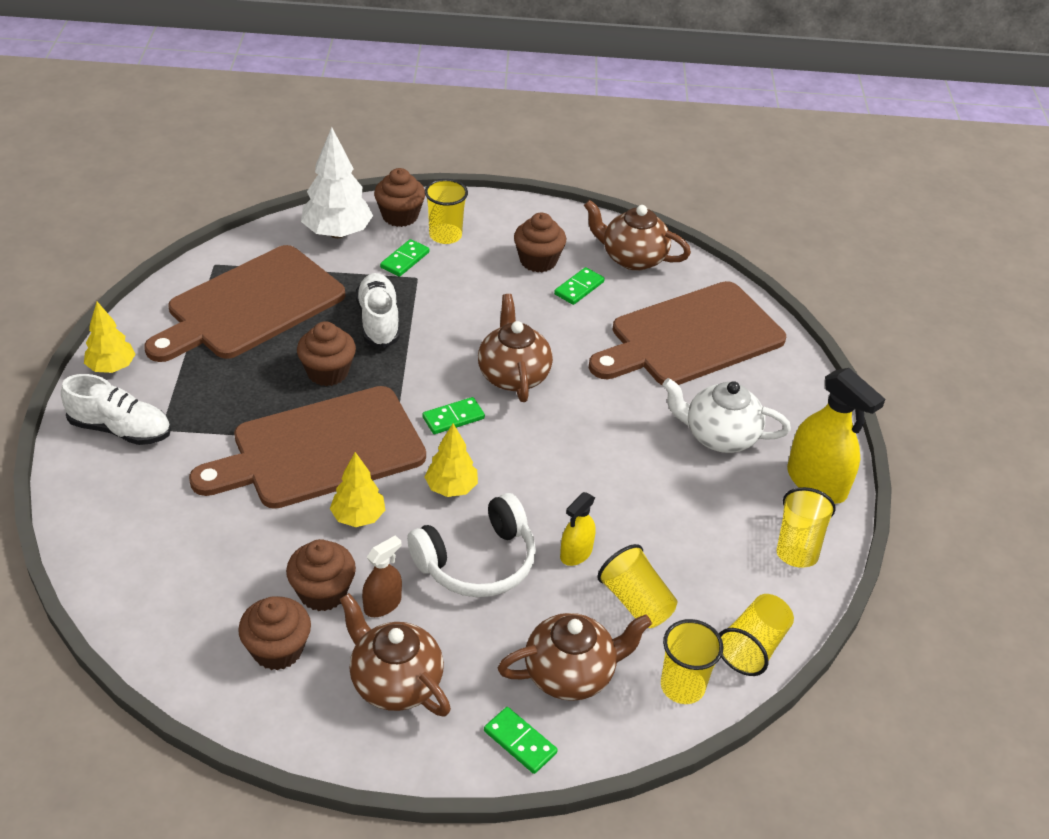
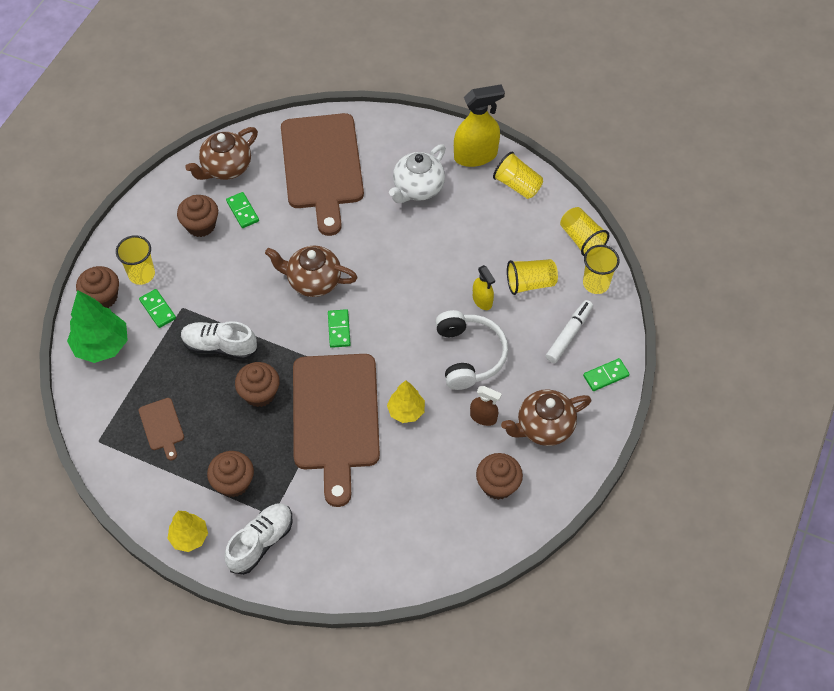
camera: 65 degrees left, 15 degrees up
(251, 306) = (162, 426): brown cutting board -> brown cutting board, size x0.41
(323, 592) = (461, 448): brown cupcake -> brown cupcake (233, 482)
(337, 233) = (102, 345): white tree -> green tree
(382, 604) = (483, 417): brown spray bottle -> brown spray bottle turned 135 degrees clockwise
(451, 488) = (402, 350): yellow tree -> none
(571, 673) = (569, 334): brown teapot -> white marker

